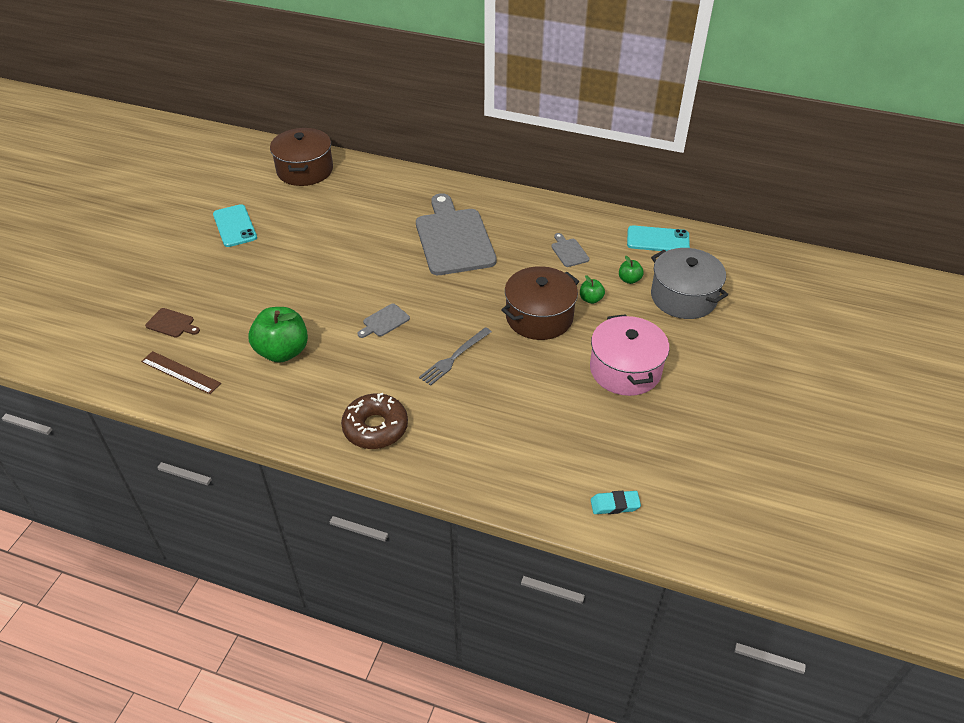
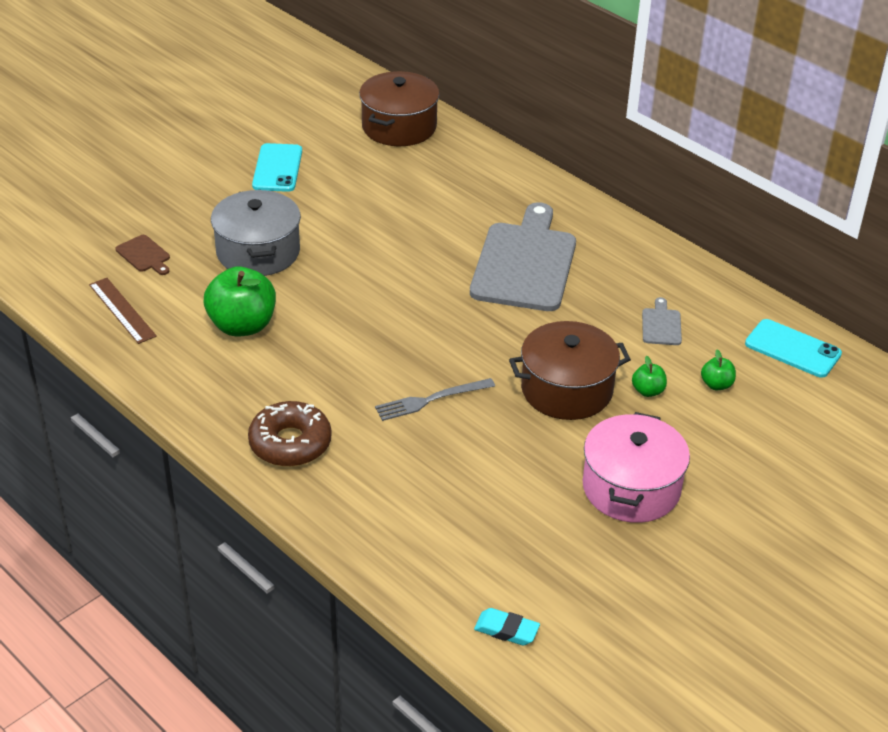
camera: 25 degrees right, 5 degrees down
(384, 321) = (377, 331): grey cutting board -> none
(683, 297) = (774, 430): grey pot -> grey pot (258, 252)

